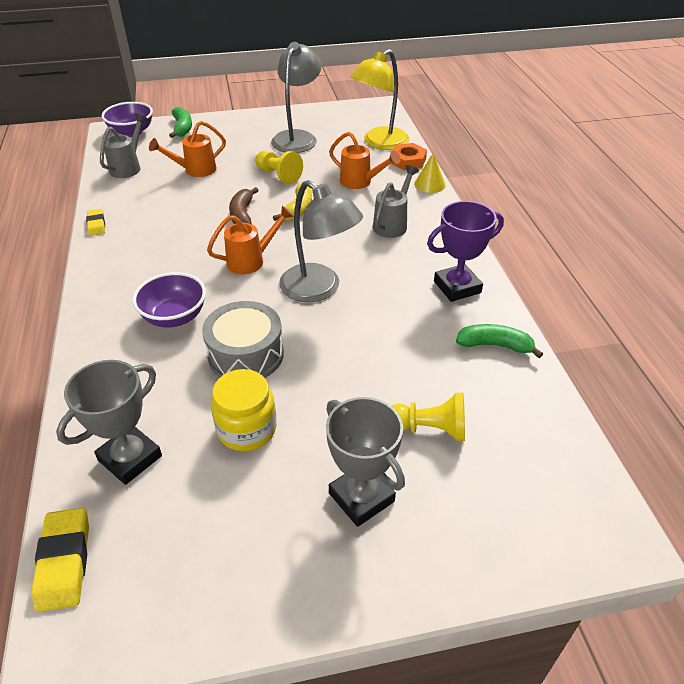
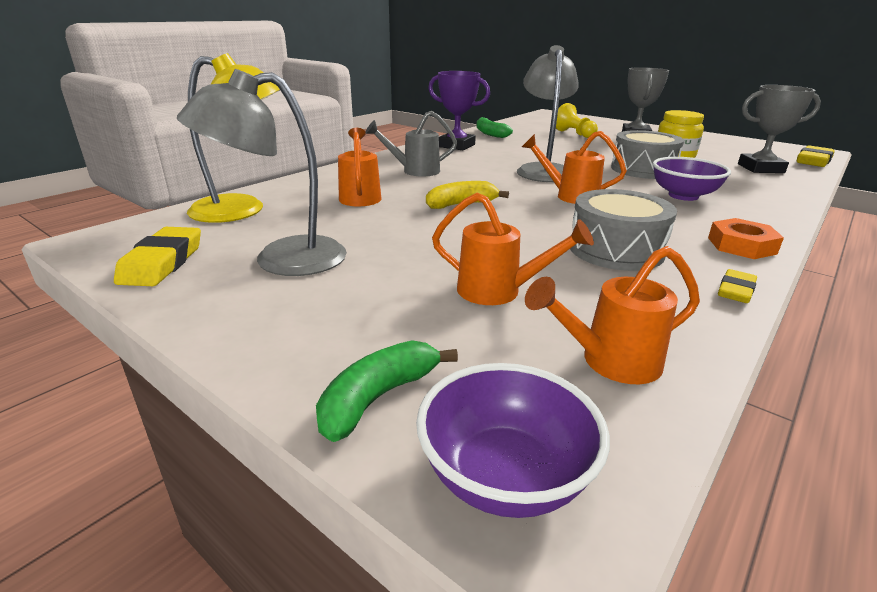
camera: 130 degrees left, 15 degrees down
(128, 167) = (609, 362): grey watering can -> orange watering can
(172, 222) = (616, 249): none -> grey drum
(242, 215) = (523, 223): brown banana -> none
(278, 175) = (412, 234): yellow pawn -> none
(331, 115) = (162, 263): none -> yellow eraser
(408, 161) = (277, 190): orange nut -> orange nut (741, 245)
(429, 184) = (320, 174): yellow cone -> none

